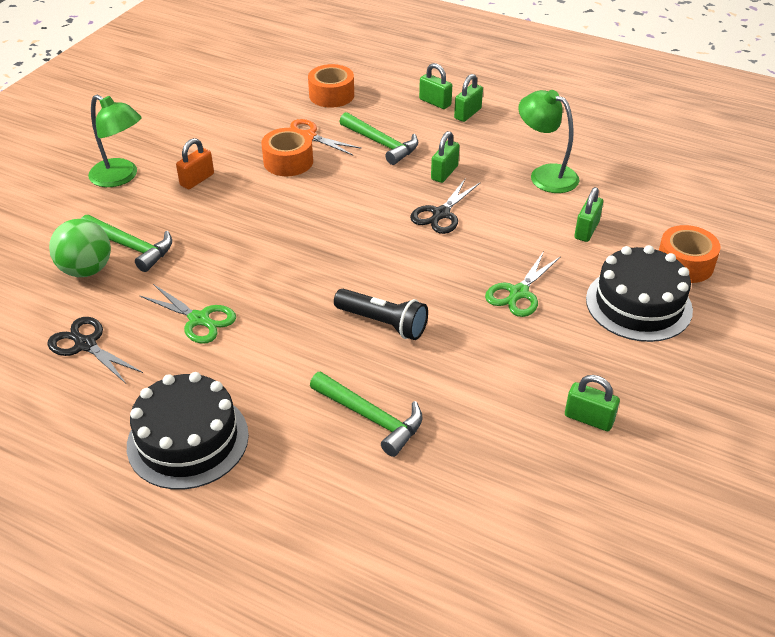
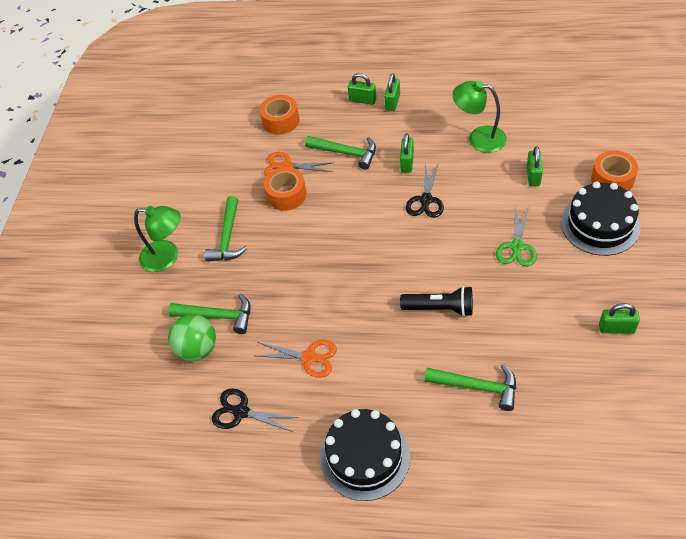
camera: 15 degrees left, 10 degrees up
(197, 180) = (228, 237): orange padlock -> green hammer
(199, 319) = (309, 357): green scissors -> orange scissors

